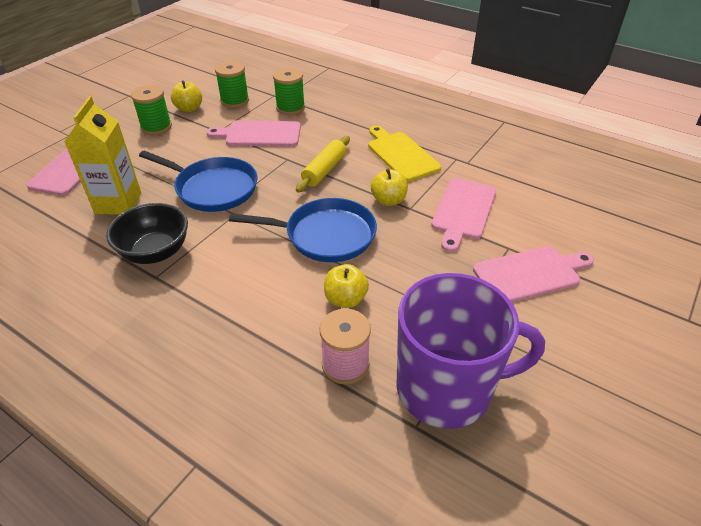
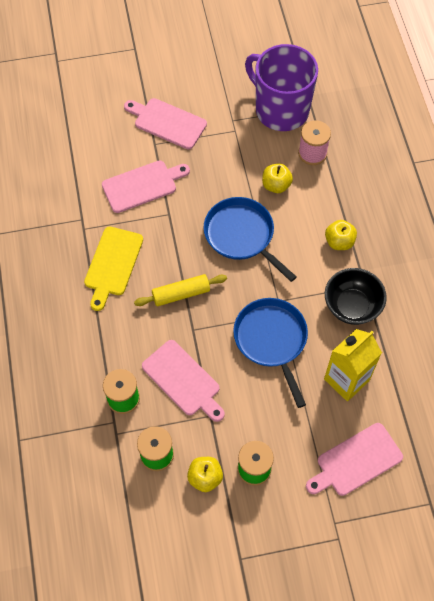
camera: 135 degrees left, 20 degrees up
(388, 200) = (173, 231): yellow apple -> yellow apple (339, 242)

